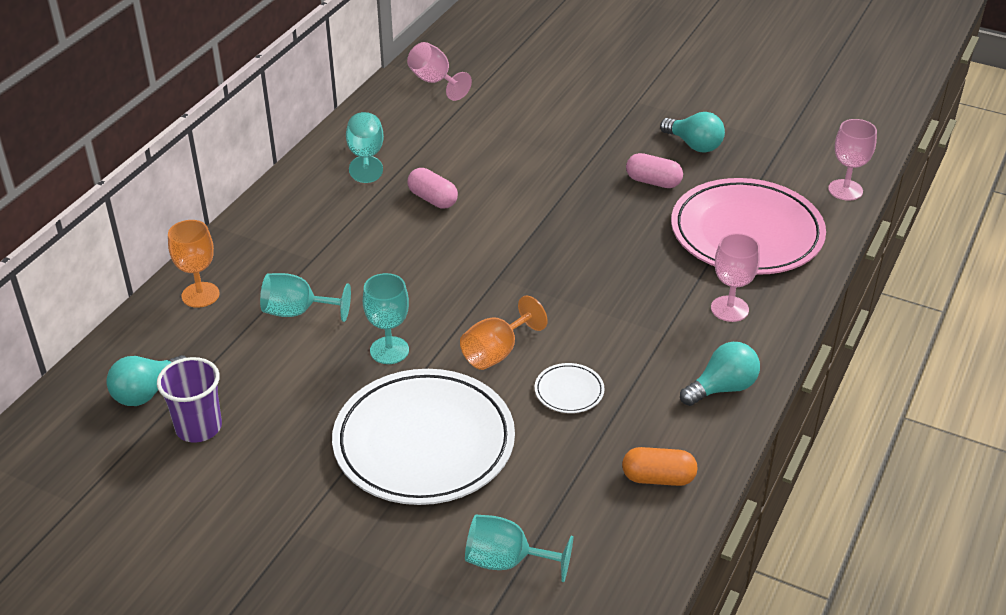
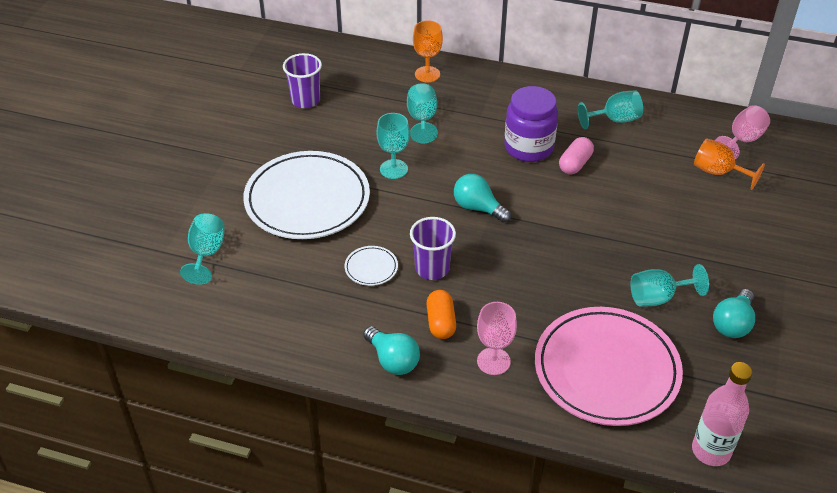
camera: 80 degrees right, 5 degrees up
(147, 392) = (332, 74): turquoise light bulb -> turquoise light bulb (478, 208)
(390, 229) = (528, 147): none -> purple jar
(496, 352) = (404, 223): orange goblet -> orange goblet (718, 172)
(580, 338) = (432, 268): none -> purple cup
(653, 182) = (658, 297): pink capsule -> turquoise goblet
(658, 478) = (289, 326): orange capsule -> orange capsule (441, 322)
(845, 190) = (711, 451): pink goblet -> pink bottle

